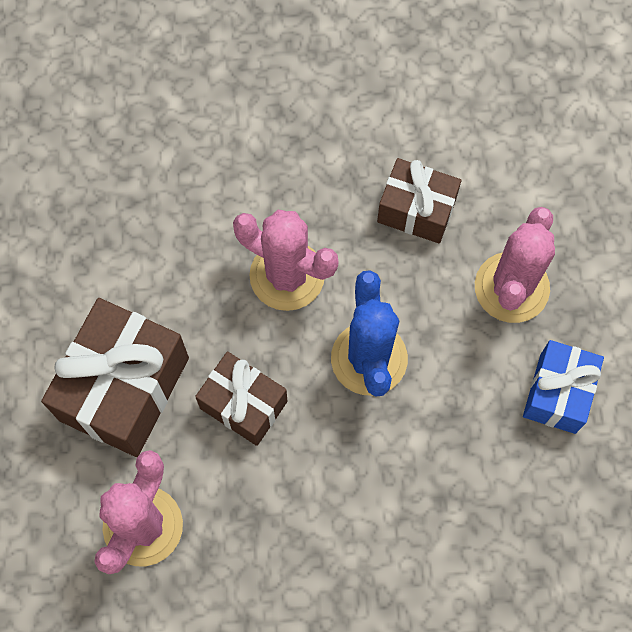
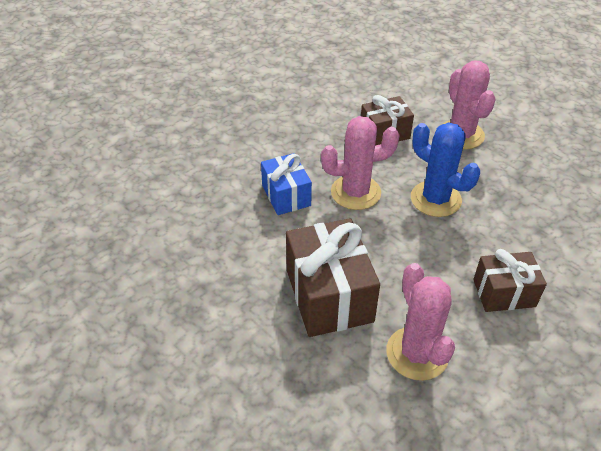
camera: 40 degrees left, 25 degrees down
(243, 404) = (400, 258): brown gift -> brown gift (504, 293)
(558, 393) = (530, 158): blue gift -> blue gift (286, 195)

